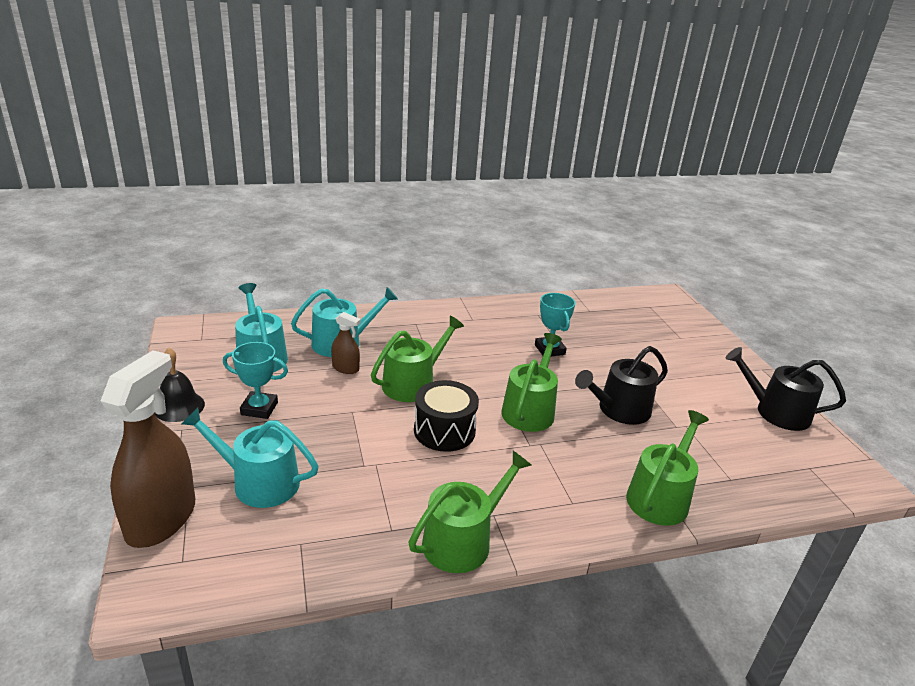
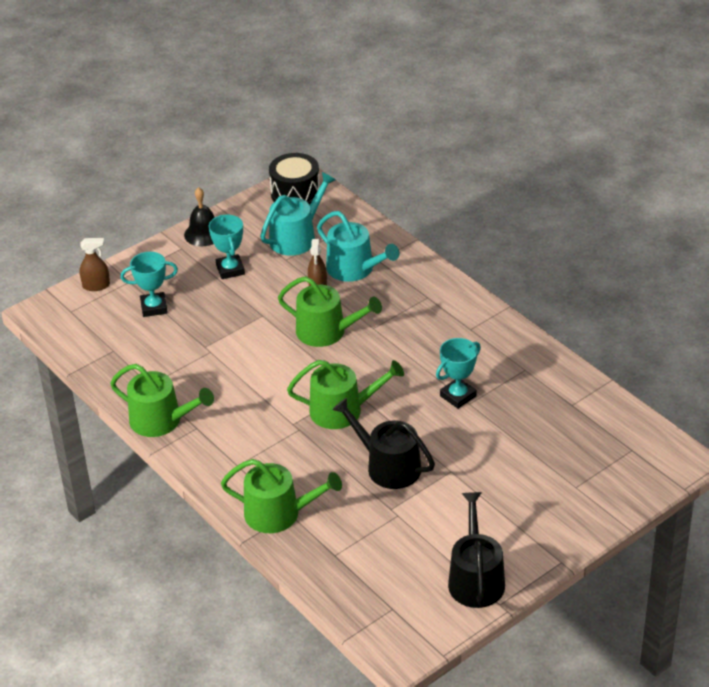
camera: 70 degrees right, 10 degrees up
(161, 519) = (96, 286): brown spray bottle -> brown spray bottle, size x0.47
(258, 482) = (154, 307): turquoise watering can -> turquoise trophy
(444, 431) = (275, 371): black drum -> black drum (295, 193)

